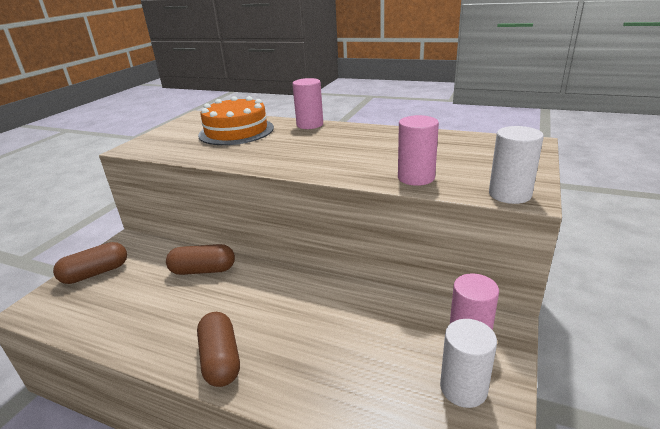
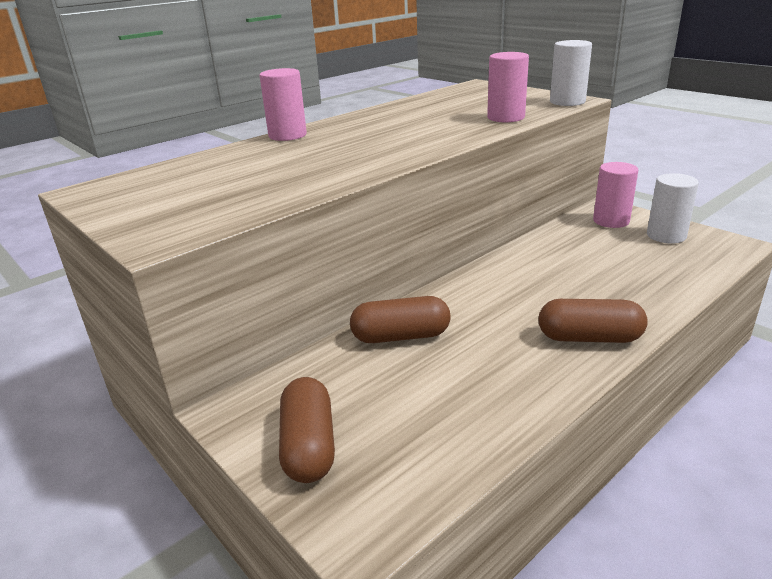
camera: 65 degrees left, 0 degrees up
(203, 270) = (401, 336): brown capsule -> brown capsule turned 60 degrees clockwise
(236, 131) = (231, 169): orange cake -> none

